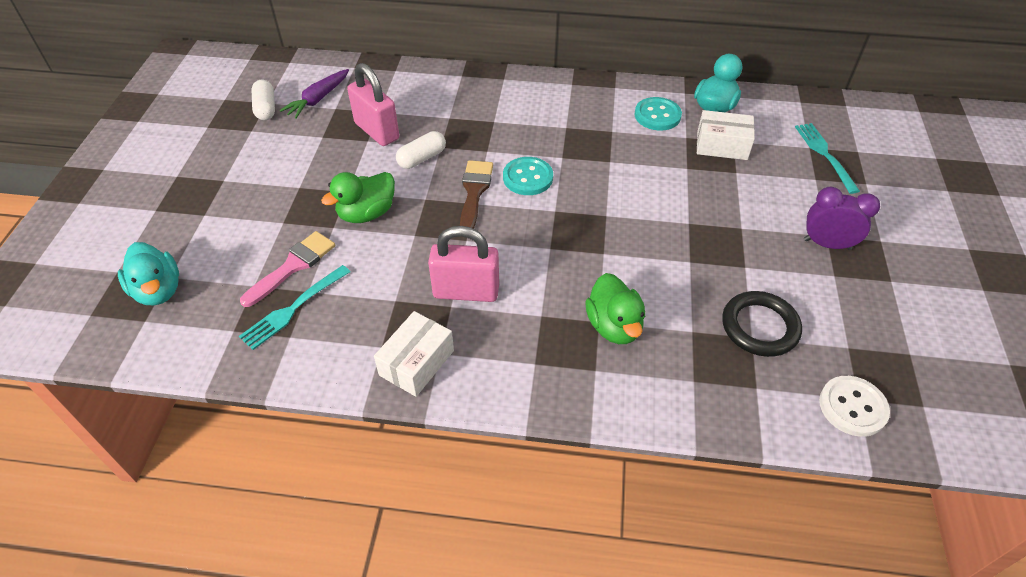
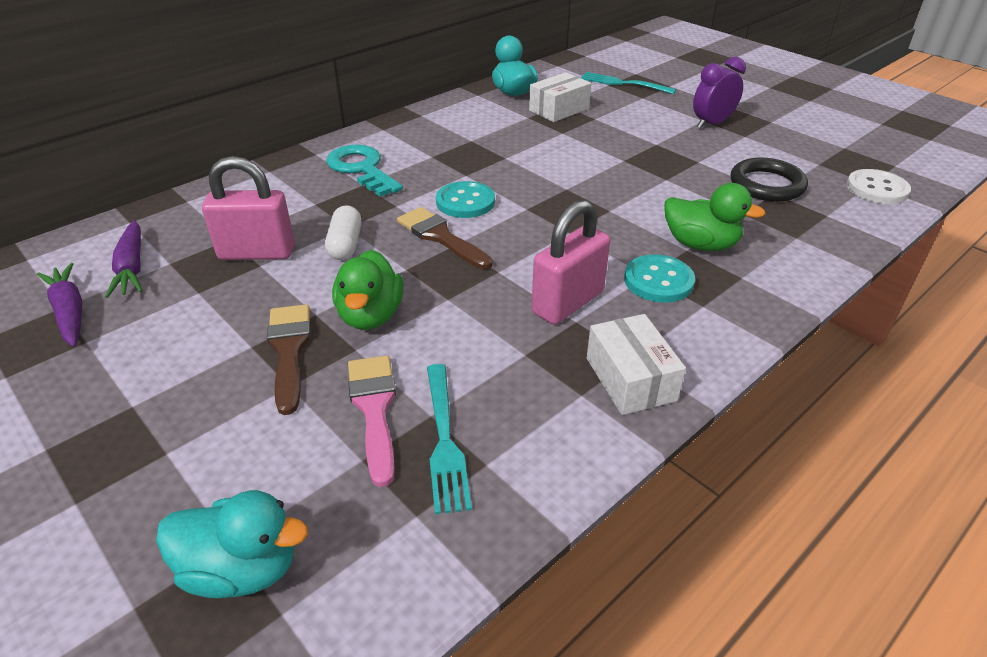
camera: 50 degrees left, 10 degrees down
(266, 108) = (70, 312): white capsule -> purple carrot
(308, 203) = (289, 350): none -> brown brush
(510, 109) = (362, 169): none -> turquoise key
(657, 115) = (485, 115): turquoise button -> turquoise button (658, 281)

